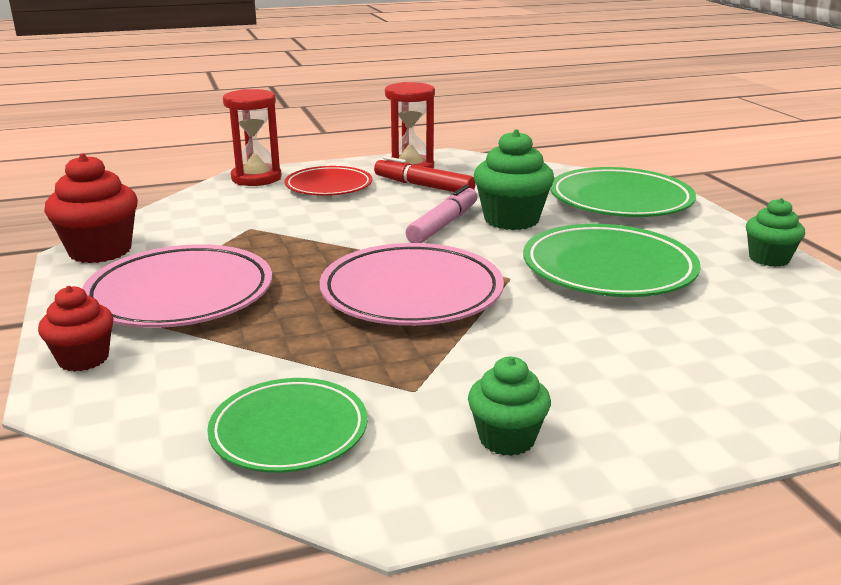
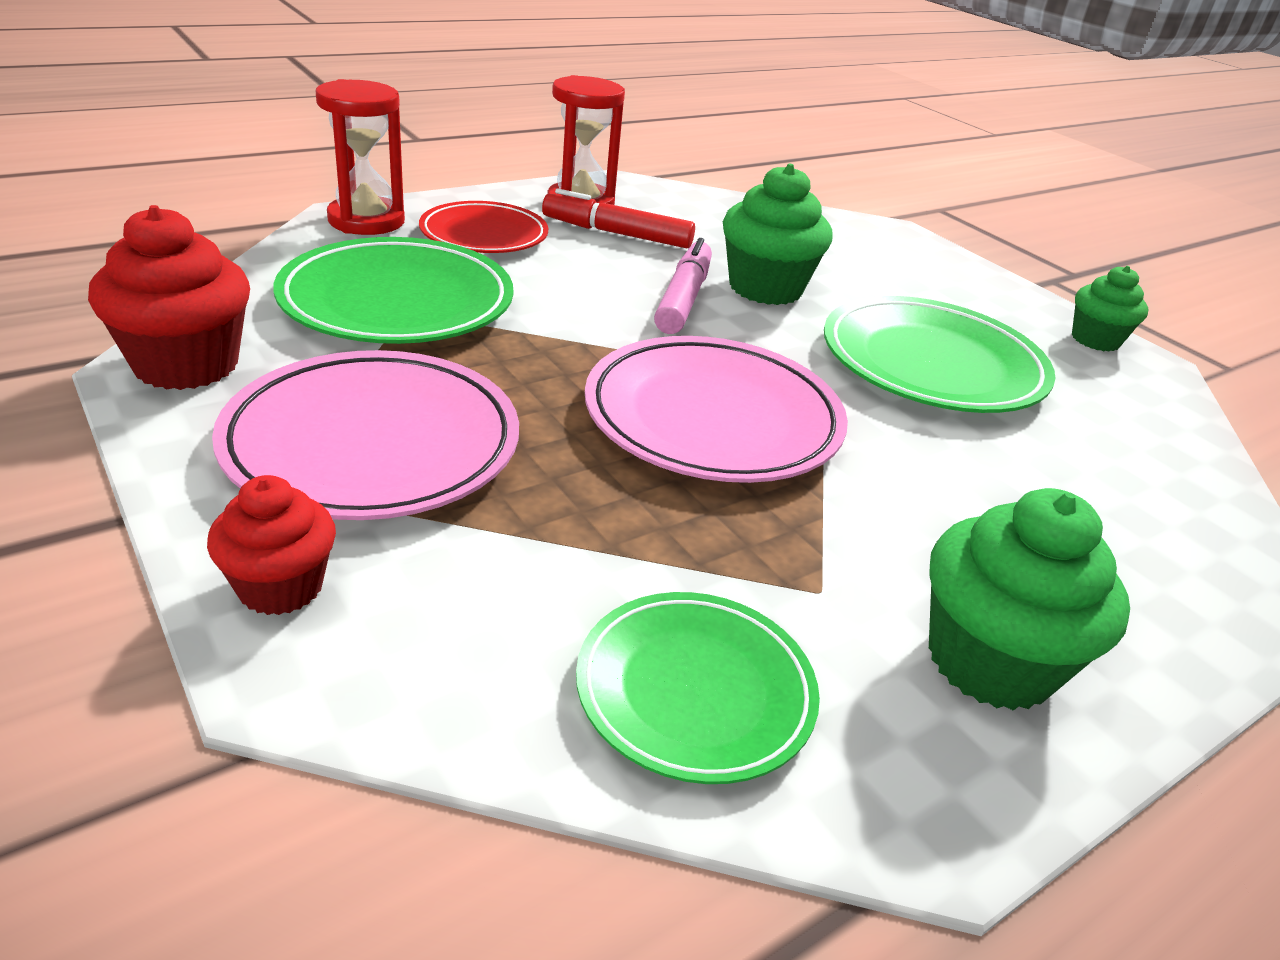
camera: 20 degrees left, 10 degrees up
(507, 438) = (990, 661): green cupcake -> green cupcake, size x1.60
(620, 200) = (877, 255): green plate -> green plate (397, 302)

